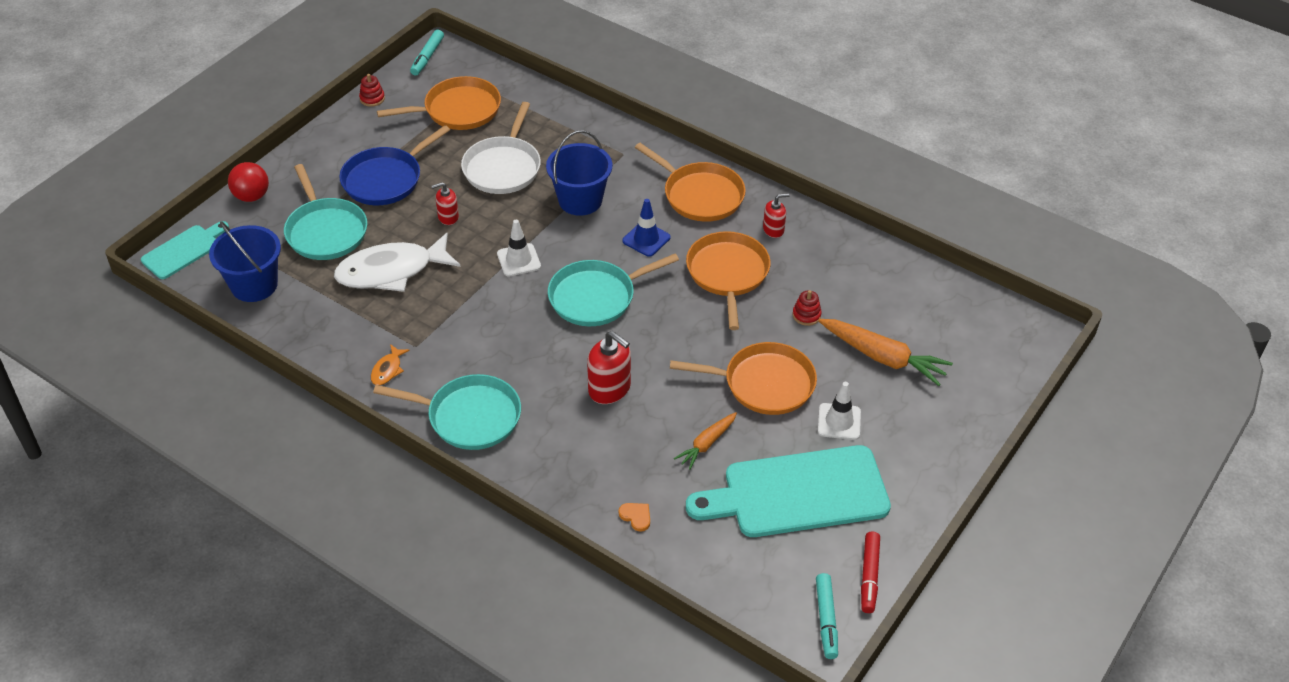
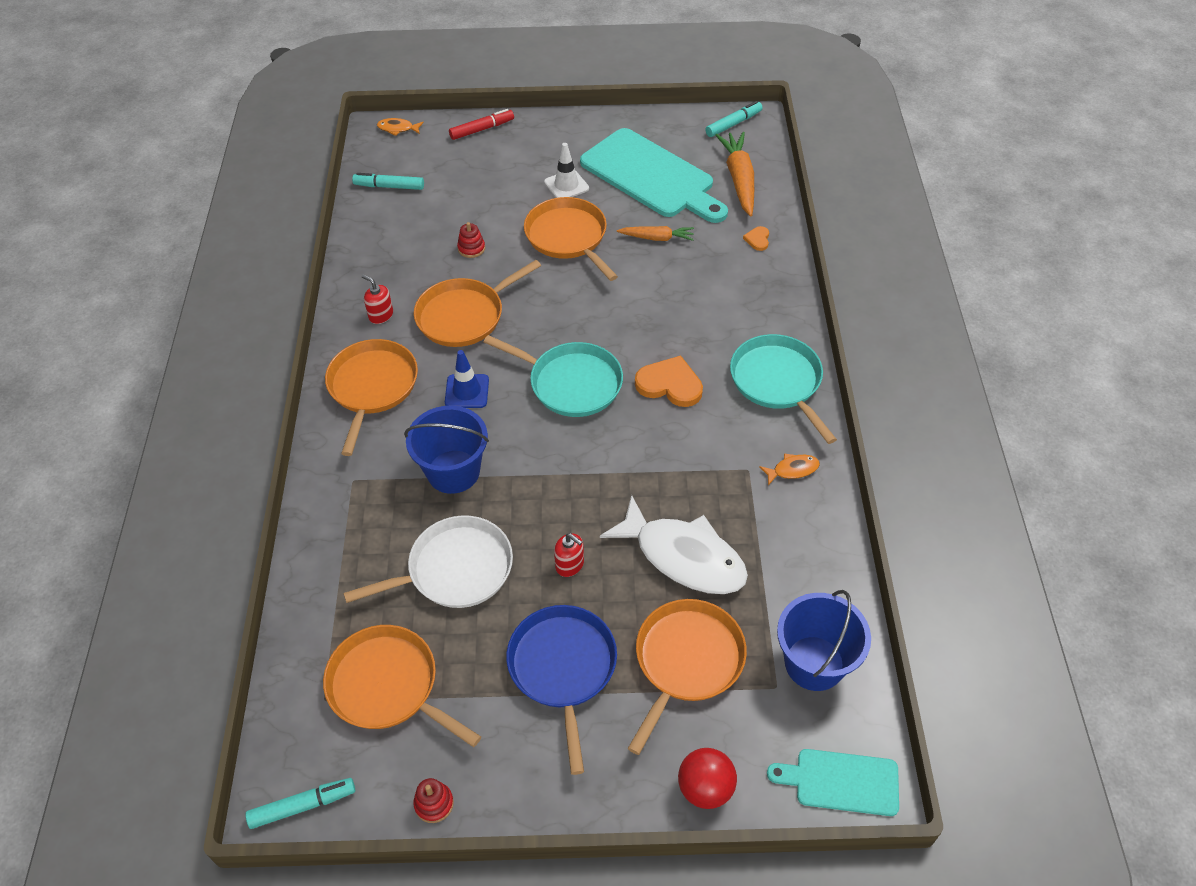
camera: 125 degrees left, 5 degrees up
(325, 231) = (687, 661): turquoise pan -> orange pan
(385, 179) = (563, 668): blue pan -> blue pan turned 105 degrees counterclockwise
(519, 260) = (576, 466): white traffic cone -> none
(536, 351) = (670, 384): none -> orange heart
(609, 389) = (661, 317): red soap dispenser -> none
(869, 576) = (681, 121): red marker -> red marker (482, 129)
(883, 357) = (479, 191): orange carrot -> orange carrot (739, 179)
(940, 302) = (389, 186): none -> turquoise marker
(1031, 345) = (397, 128): none -> orange fish

